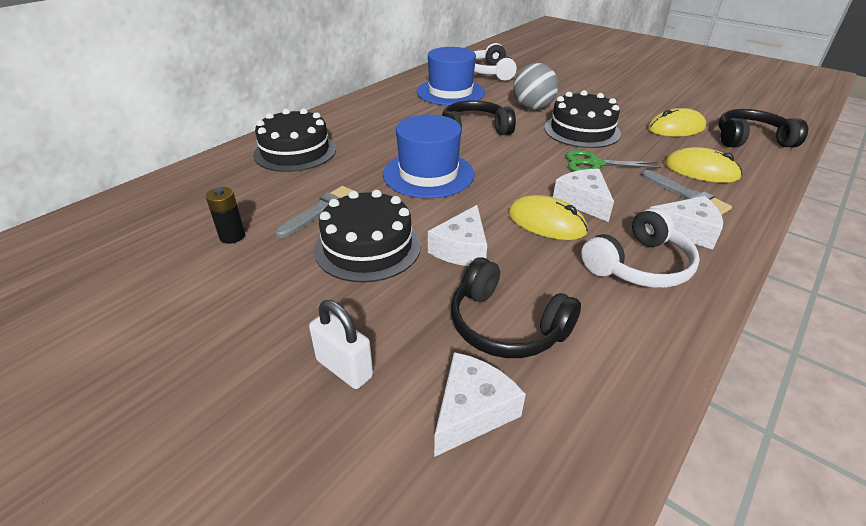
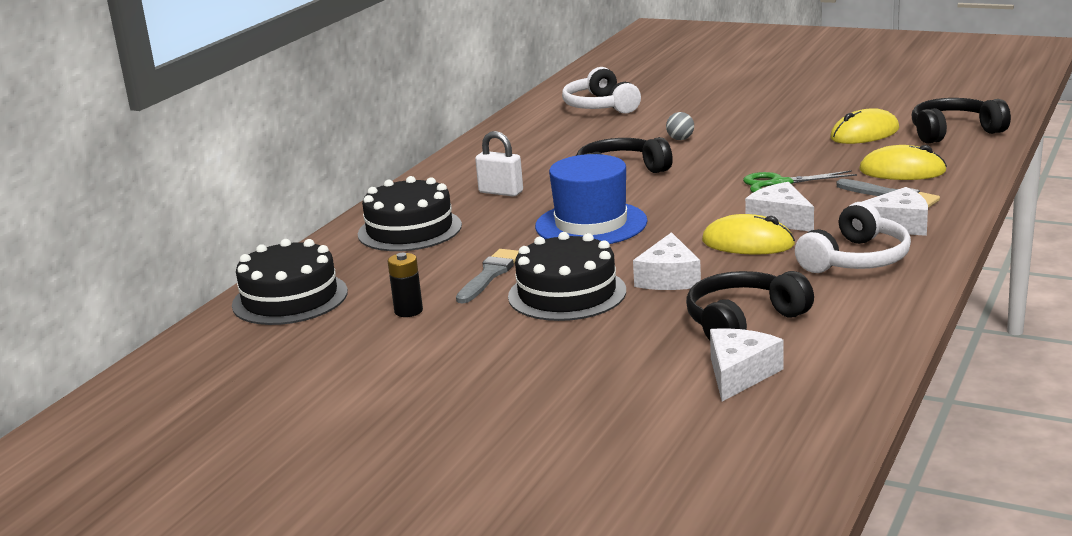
camera: 10 degrees left, 15 degrees down
(344, 368) = (608, 372): white padlock -> white padlock (501, 192)
(450, 92) = (562, 137): blue hat -> none
(506, 325) = (743, 321): black headphones -> black headphones turned 120 degrees clockwise
(532, 108) = (680, 139): grey ball -> grey ball, size x0.48
(581, 131) = (752, 154): black cake -> black cake (290, 298)

